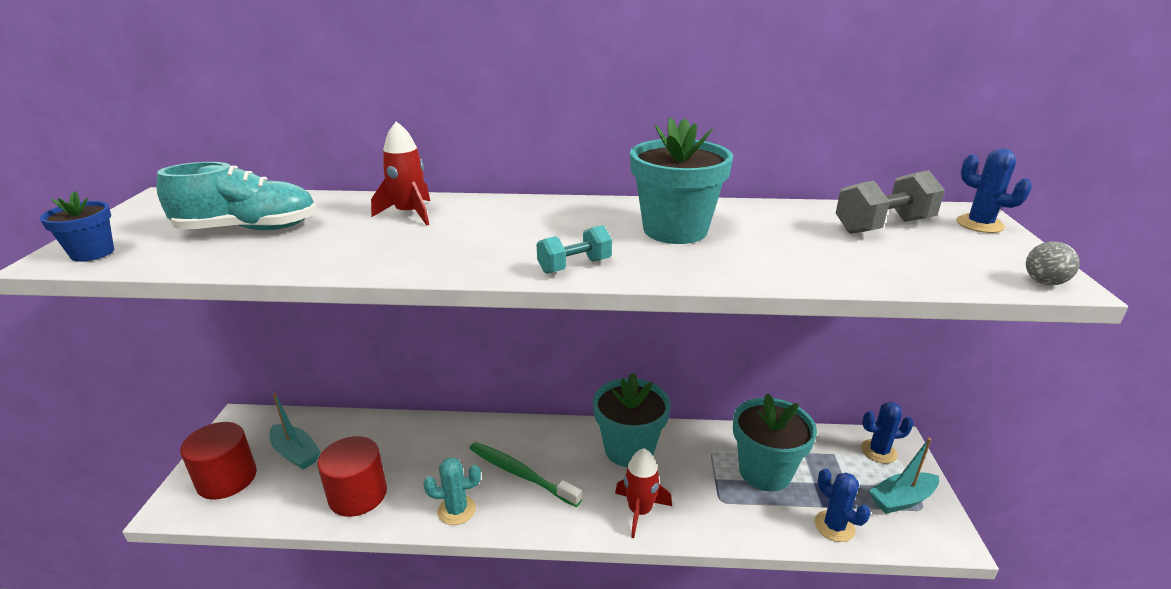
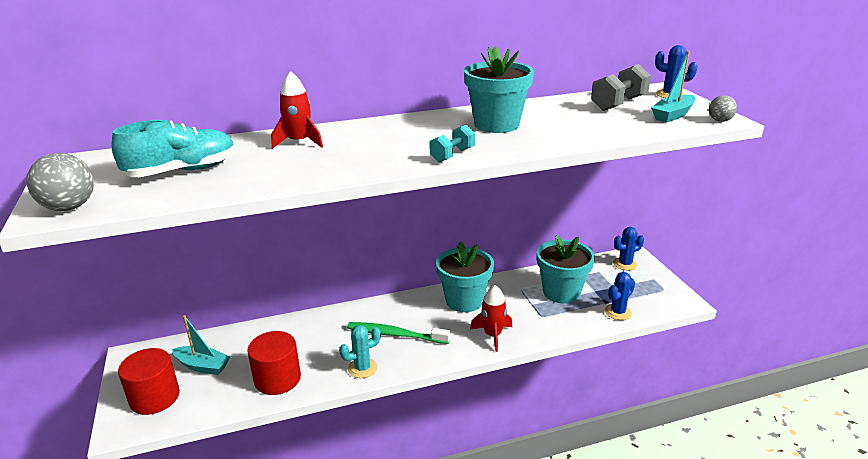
camera: 20 degrees left, 0 degrees up
(92, 253) = (69, 207): blue flower pot -> grey ball
(834, 526) = (618, 312): blue cactus -> blue cactus turned 75 degrees counterclockwise
(902, 499) = (650, 288): turquoise boat -> turquoise boat (673, 115)

